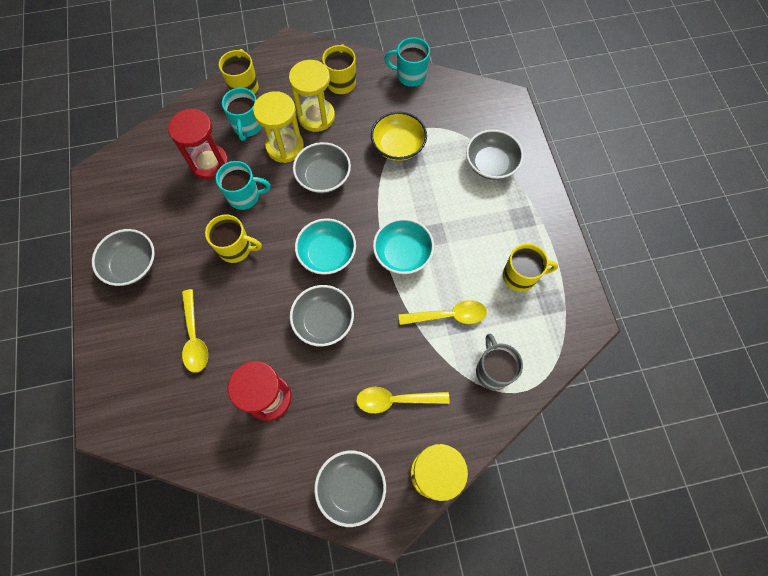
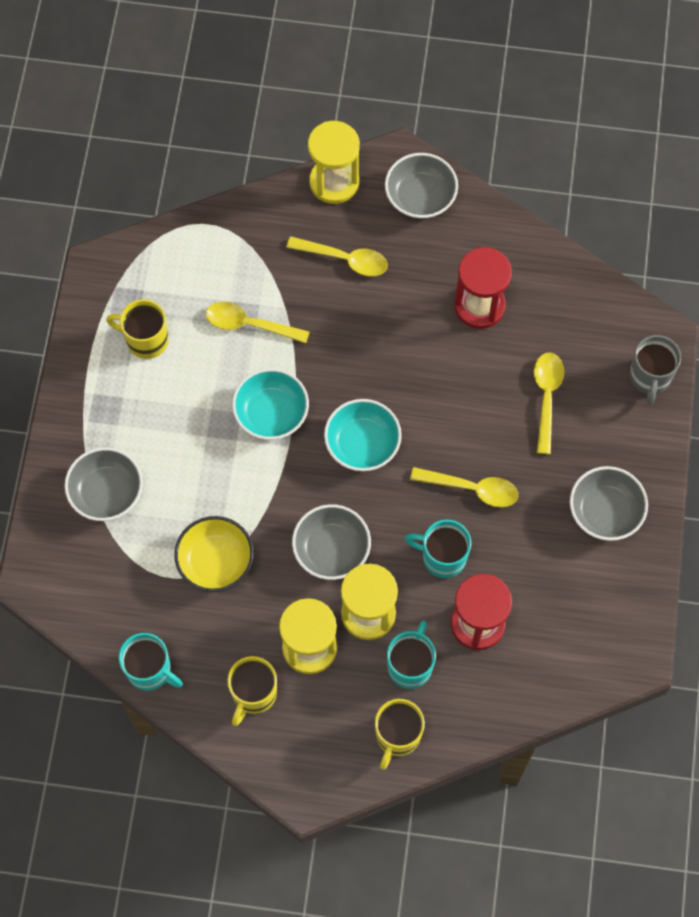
camera: 160 degrees left, 0 degrees up
(236, 248) = (472, 489): yellow mug -> yellow spoon
(324, 321) = (393, 366): grey bowl -> none
(493, 371) = (228, 253): grey mug -> grey mug (649, 377)

